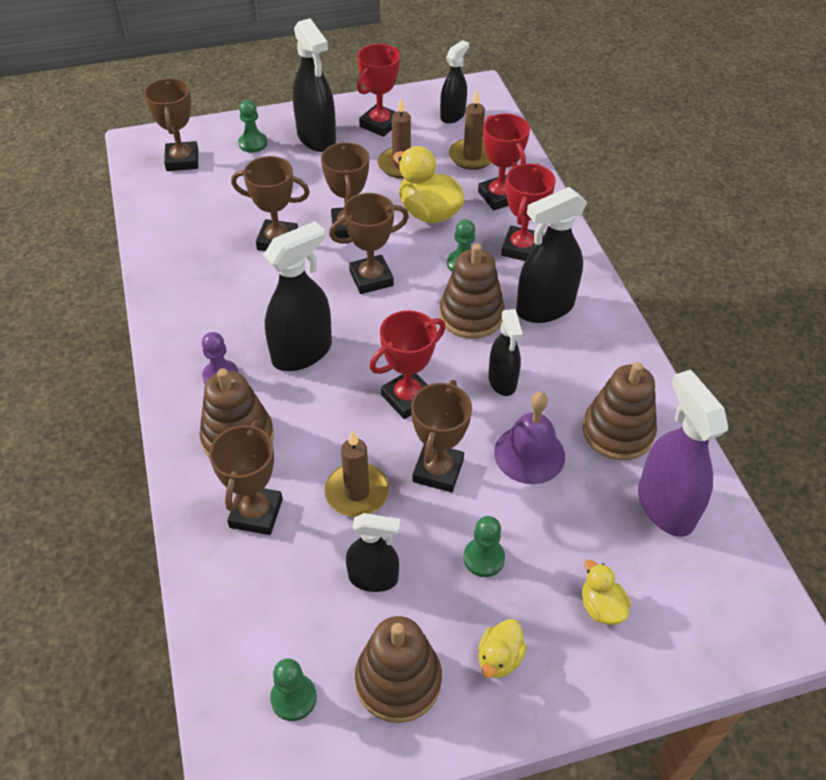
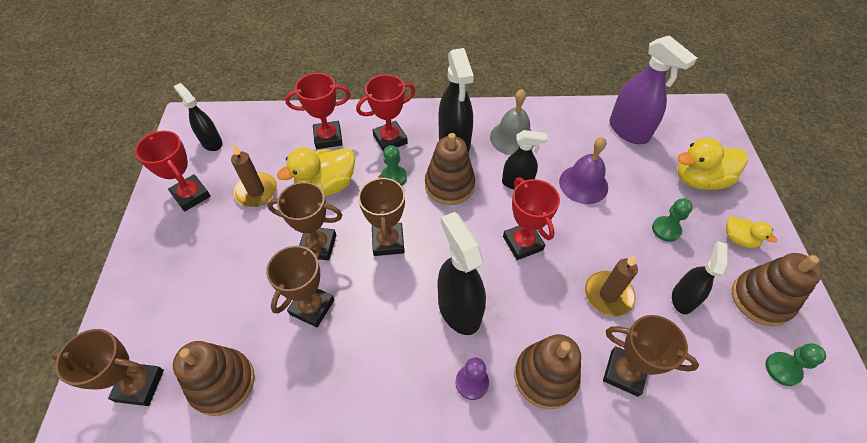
camera: 75 degrees left, 5 degrees up
(253, 143) = (154, 308): green pawn -> none
(316, 138) = (180, 249): black spray bottle -> none
(438, 471) = (592, 239): brown trophy -> none
(472, 157) = (272, 142): brown candle -> none
(521, 248) = (390, 139): red trophy -> red trophy turned 60 degrees counterclockwise
(580, 366) = (512, 138): none -> grey bell
(601, 607) = (699, 180): yellow duck -> yellow duck, size x1.82
(617, 431) = (570, 135): brown stacking toy -> brown stacking toy (222, 383)
(665, 506) = (628, 131): purple spray bottle -> purple spray bottle turned 120 degrees counterclockwise

